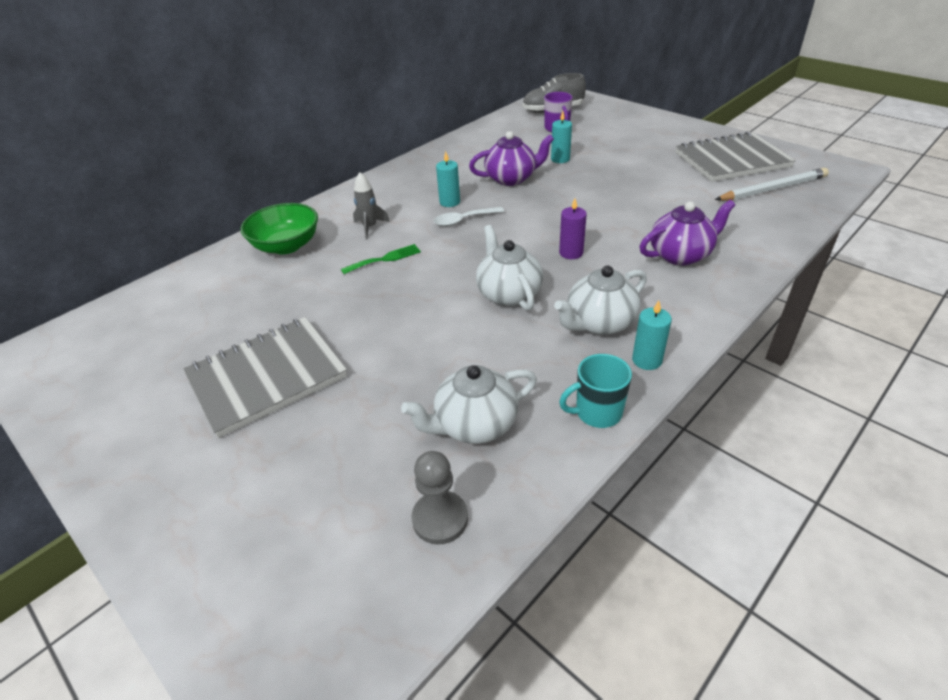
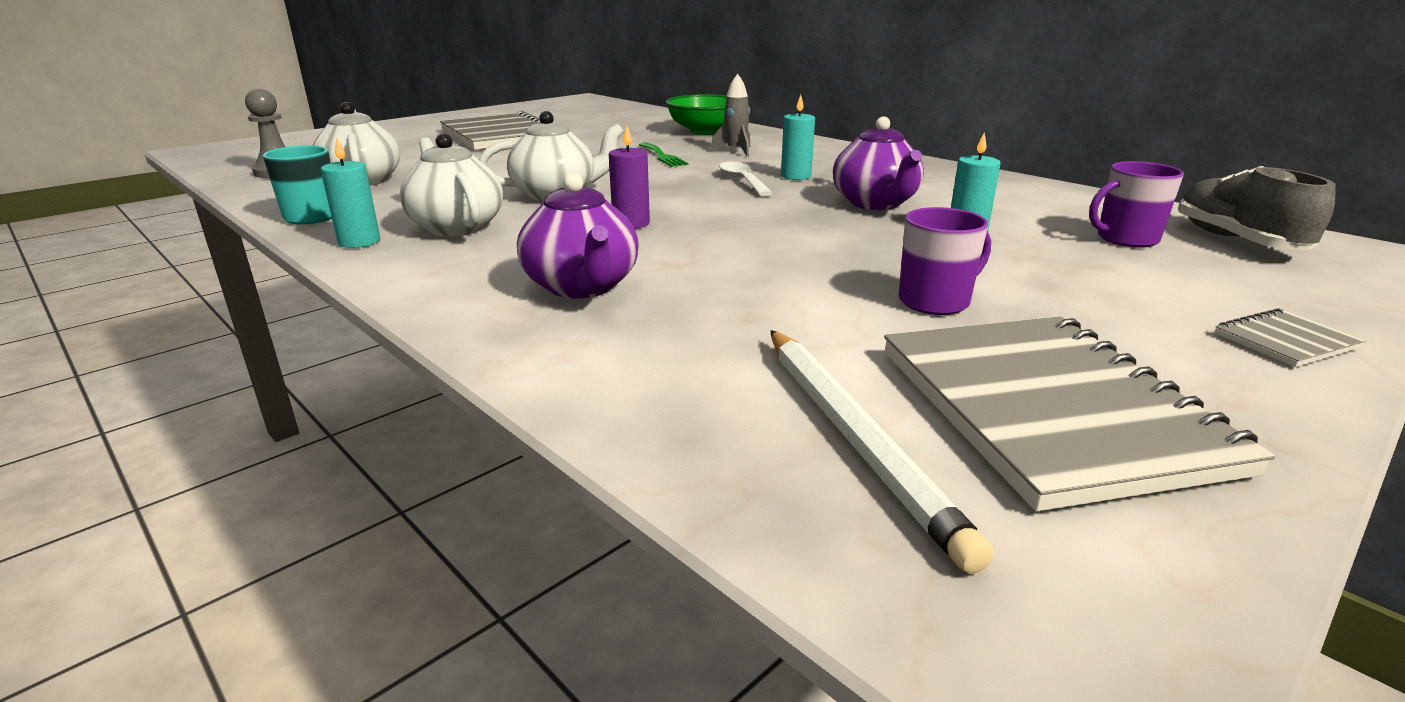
camera: 90 degrees right, 15 degrees down
(652, 171) = (935, 301): none -> purple mug
(657, 121) = (1285, 341): none -> grey notebook

